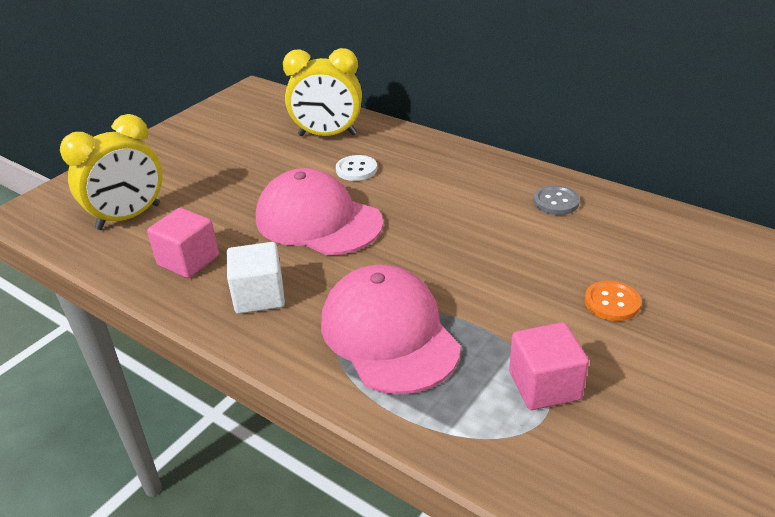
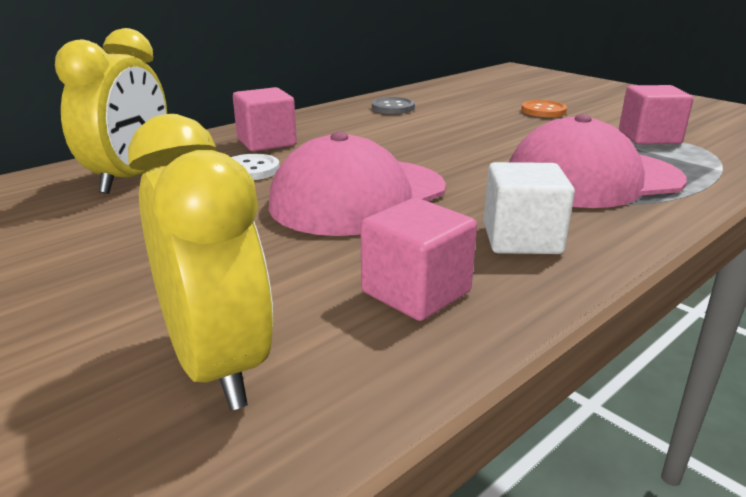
camera: 80 degrees left, 10 degrees down
(417, 162) = (266, 142): none -> pink cube

